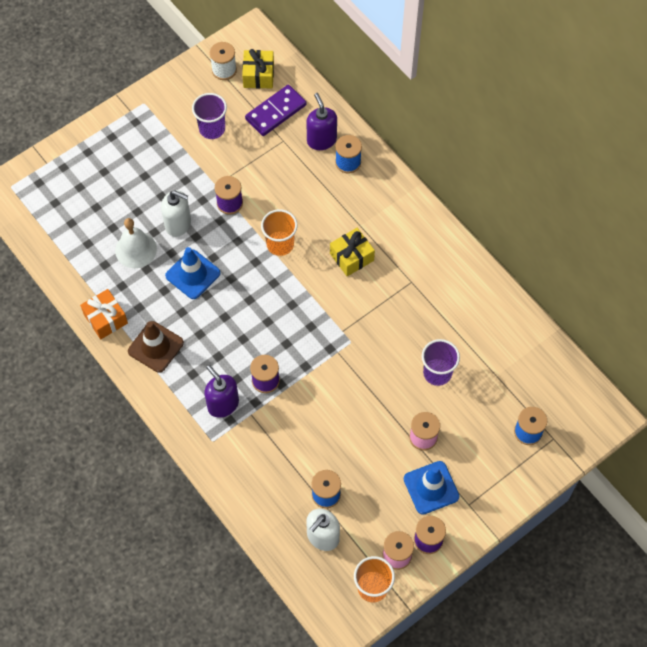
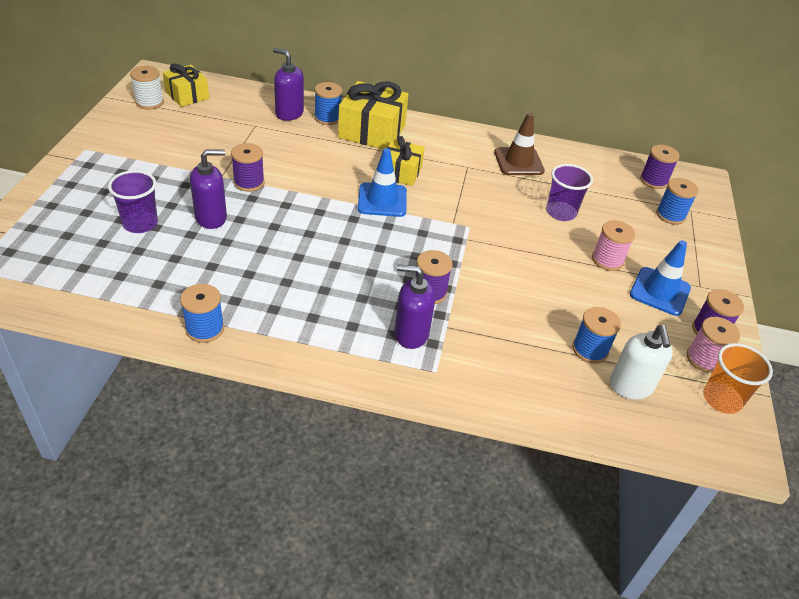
camera: 45 degrees left, 20 degrees down
(106, 319) = (205, 329): orange gift -> blue spool
(136, 249) = (183, 256): white bell -> none
(155, 347) = (288, 324): brown traffic cone -> brown traffic cone (518, 162)
(178, 224) = (211, 218): white soap dispenser -> purple soap dispenser
(193, 274) = (266, 248): blue traffic cone -> blue traffic cone (382, 200)
(212, 129) = (177, 141): purple cup -> purple cup (140, 224)
(275, 112) = (228, 111): purple domino -> none
(280, 244) = (329, 190): orange cup -> none
(370, 198) = (372, 131): none -> yellow gift
(558, 391) = (653, 181): none -> purple spool

